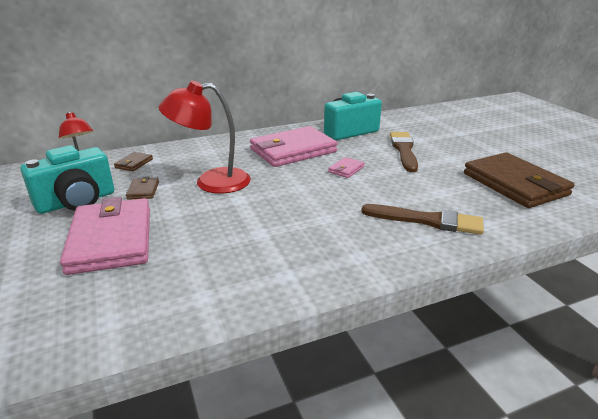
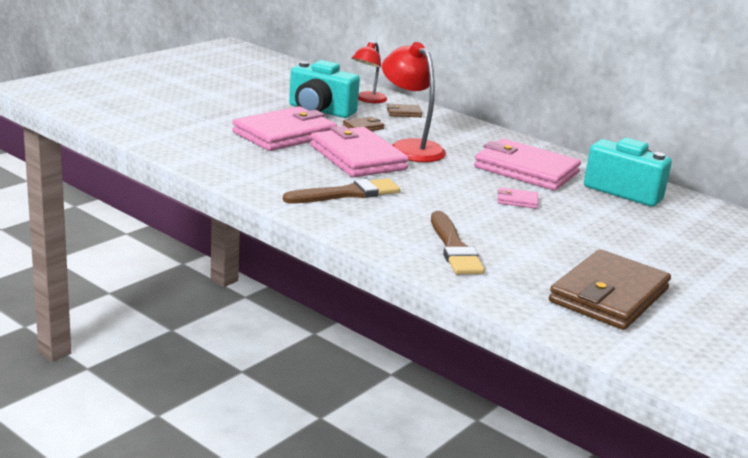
camera: 60 degrees right, 5 degrees down
(210, 213) = (357, 157): none -> pink wallet
(404, 150) = (616, 227): brown brush -> brown brush (347, 194)

